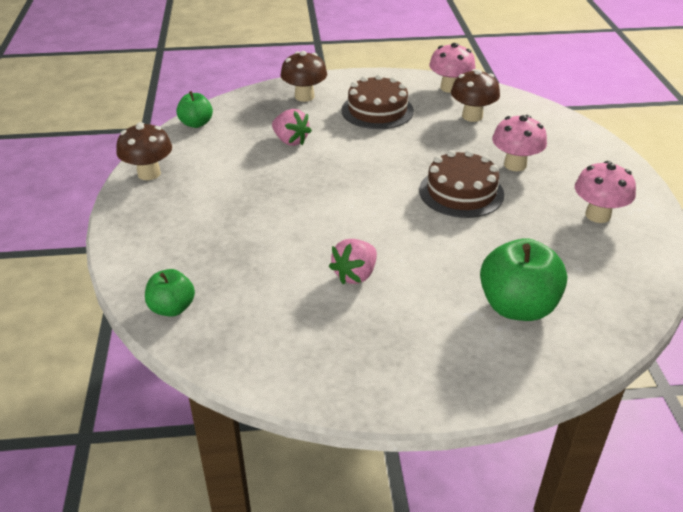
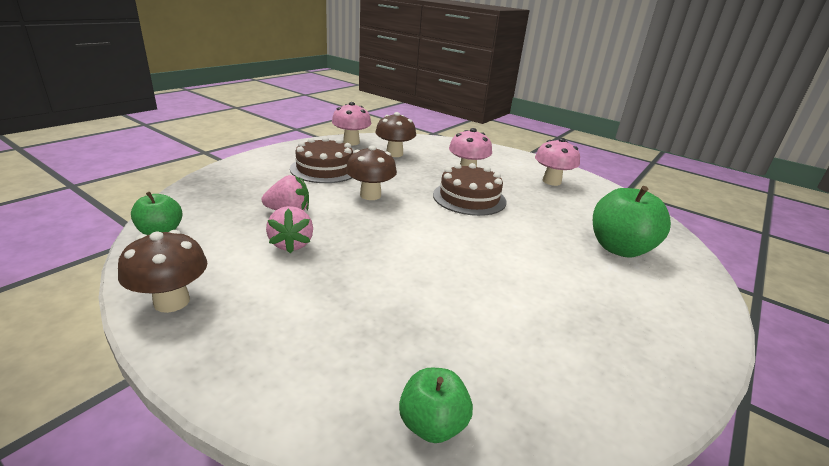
camera: 50 degrees left, 10 degrees down
(304, 96) = (246, 177): brown mushroom -> brown mushroom (370, 195)
(355, 275) = (512, 284): pink strawberry -> pink strawberry (291, 244)

